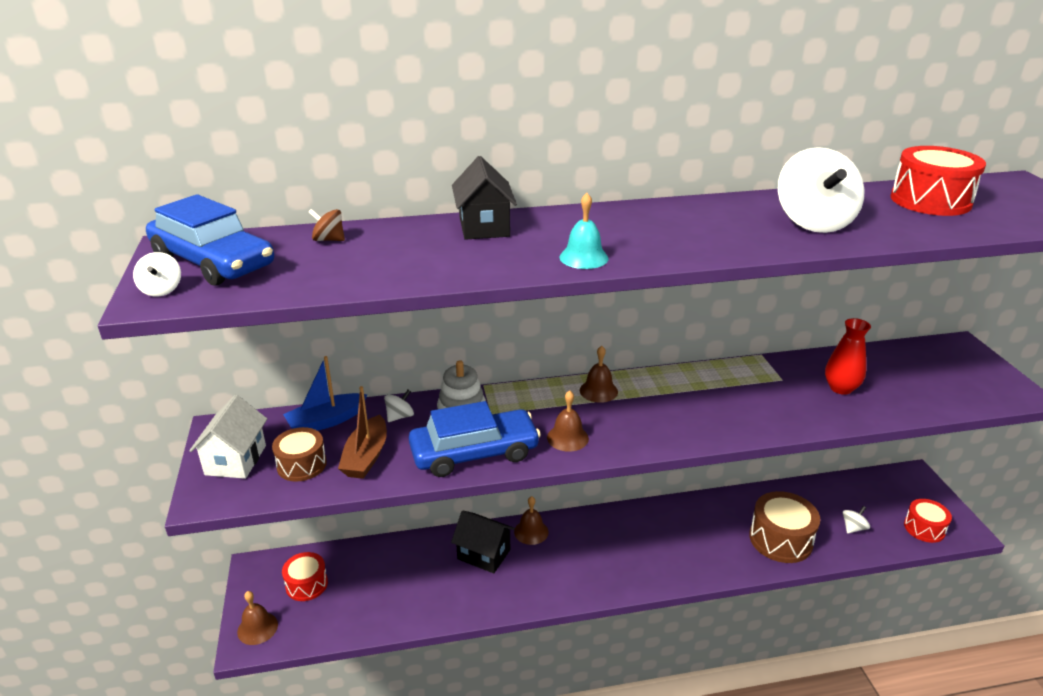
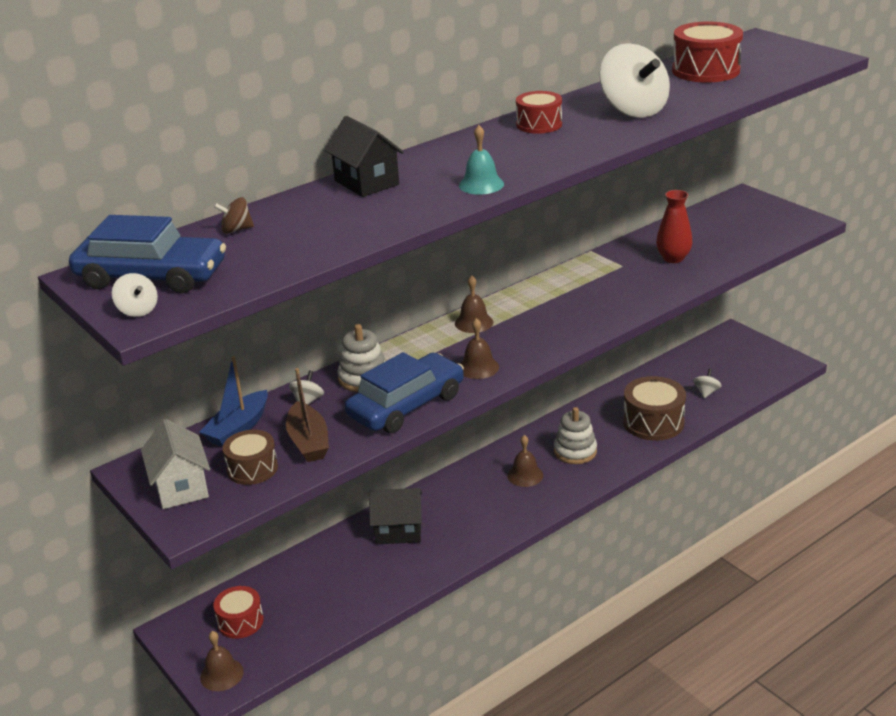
camera: 25 degrees left, 0 degrees up
(531, 532) = (429, 496): brown bell -> brown bell (525, 475)
(687, 540) = (575, 451): none -> white stacking toy
(924, 528) = (761, 373): red drum -> red drum (539, 124)

